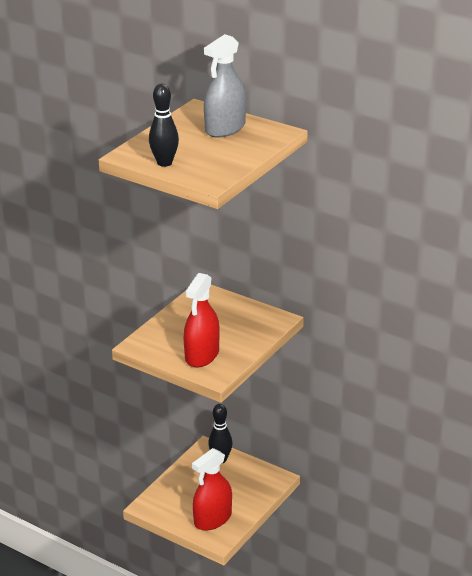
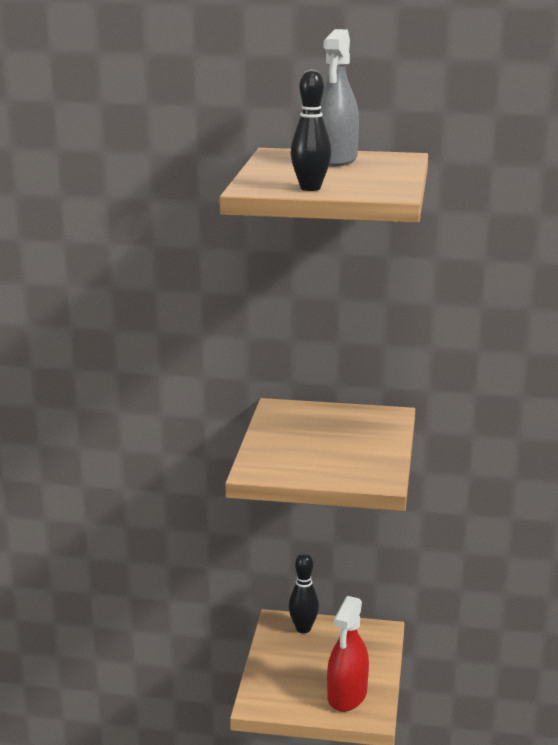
camera: 25 degrees left, 10 degrees down
(202, 355) = (343, 464): red spray bottle -> none

